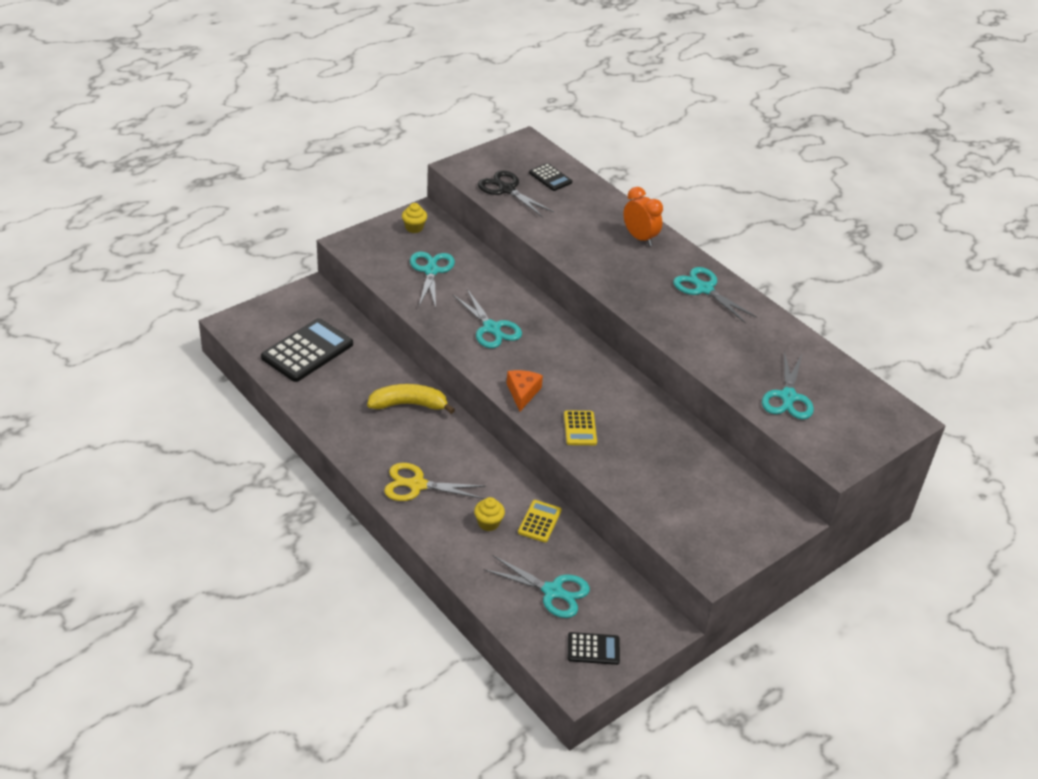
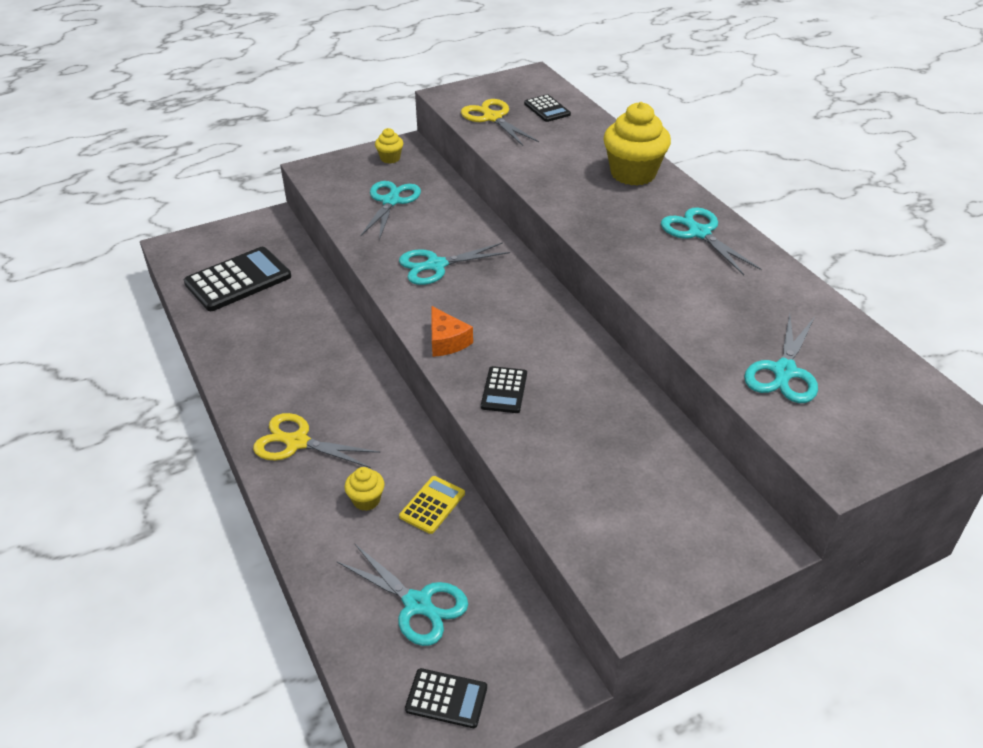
camera: 15 degrees right, 0 degrees up
(409, 404) = (326, 347): yellow banana -> none
(491, 328) = (436, 265): turquoise scissors -> turquoise scissors turned 90 degrees clockwise
(506, 189) = (492, 118): black scissors -> yellow scissors
(522, 393) = (446, 341): orange cheese -> orange cheese turned 135 degrees clockwise
(580, 428) = (504, 390): yellow calculator -> black calculator
(639, 238) = (633, 173): orange clock -> yellow cupcake

